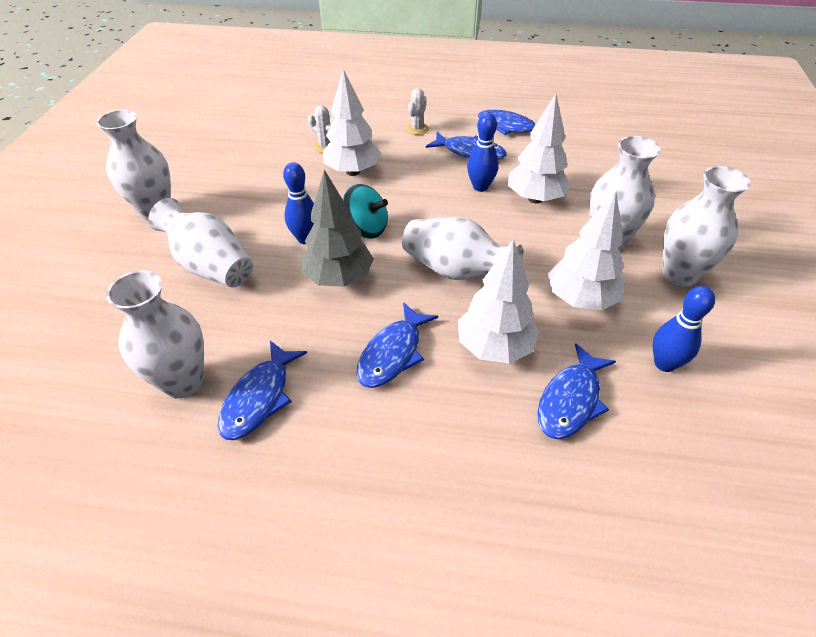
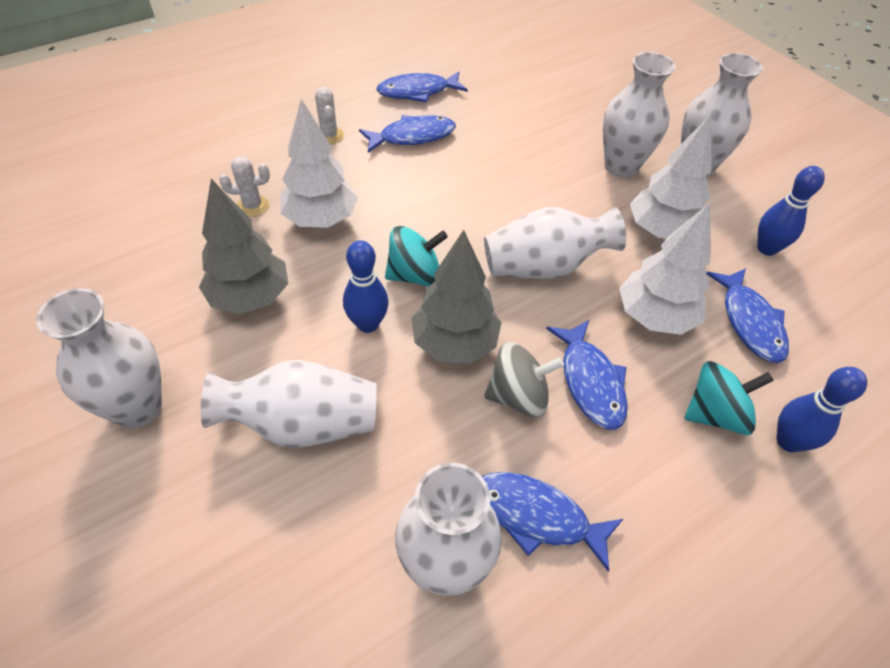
camera: 45 degrees left, 5 degrees up
(259, 398) = (536, 516): blue fish -> blue fish turned 135 degrees clockwise
(266, 191) = (250, 297): none -> grey tree
(337, 330) = (518, 396): none -> grey spinning top
(454, 434) = (715, 414): none -> turquoise spinning top
(480, 187) = (465, 169): blue bowling pin -> blue bowling pin (788, 441)
(535, 198) = (523, 156): white tree -> none

